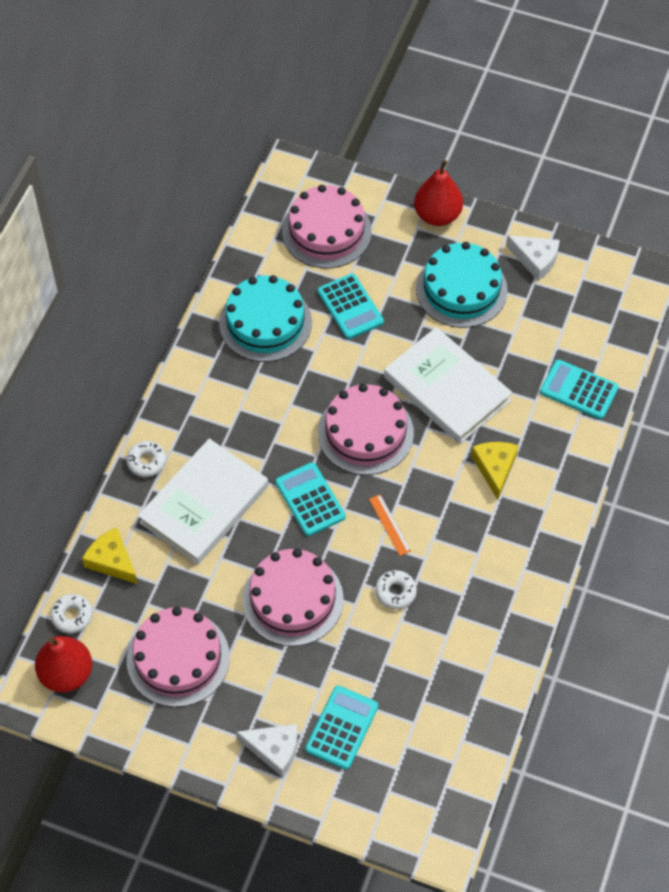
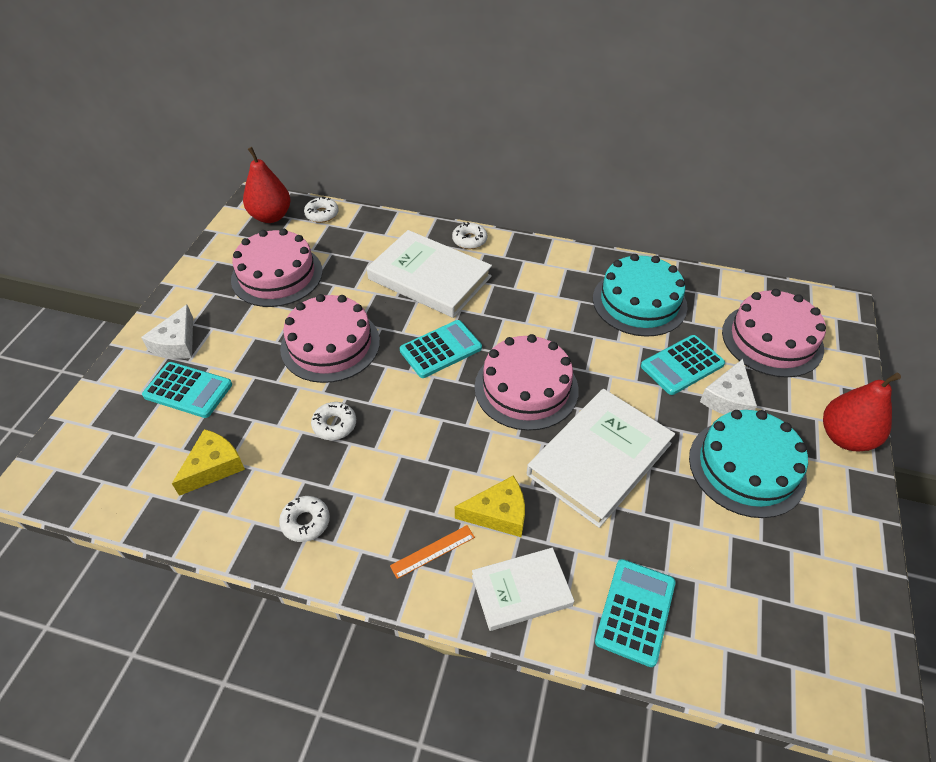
camera: 85 degrees right, 10 degrees down
(112, 561) = (372, 230): yellow cheese -> yellow cheese (213, 467)
(389, 525) = (415, 415): orange ruler -> orange ruler (432, 551)
(496, 611) = (305, 522): none -> white donut
(535, 260) = (829, 550): white cheese -> white cheese (728, 398)
(561, 459) = (521, 590): none -> white book

